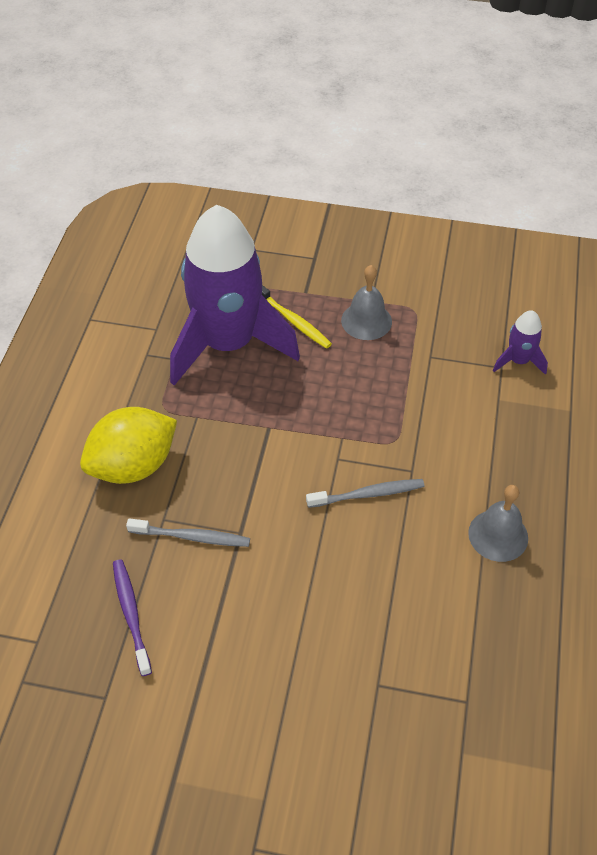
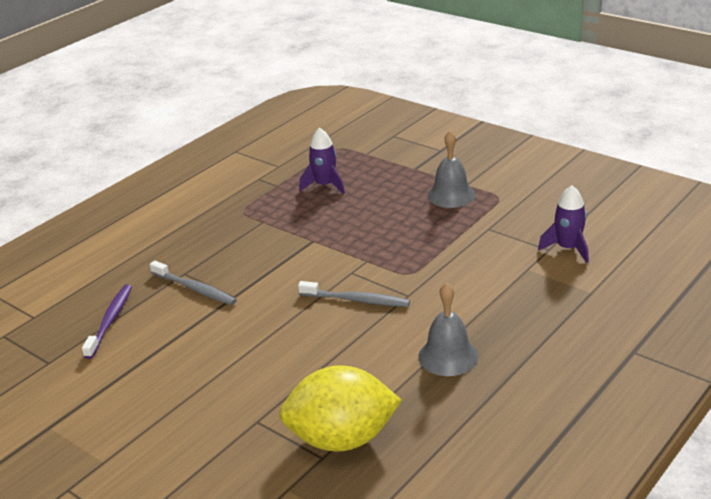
camera: 30 degrees right, 20 degrees down
(133, 466) = (190, 238): yellow lemon -> yellow lemon (342, 439)
(228, 344) = (325, 185): purple rocket -> purple rocket, size x0.40
(293, 321) = (389, 183): yellow toothbrush -> none

